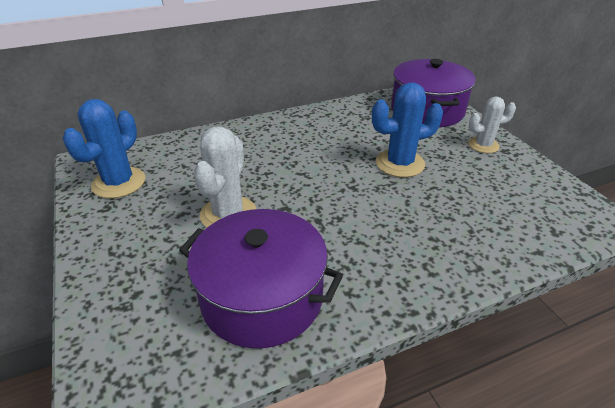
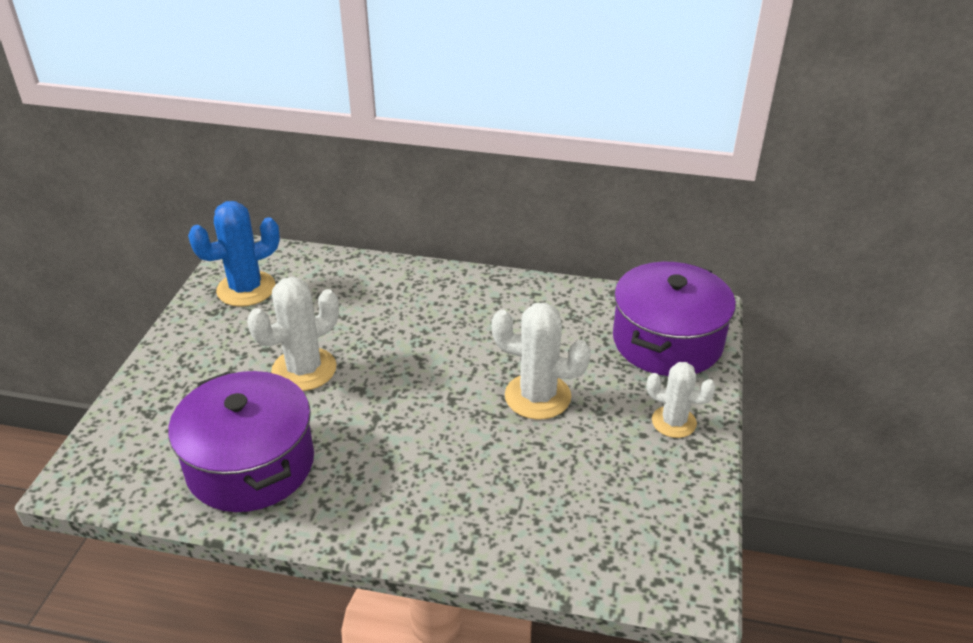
camera: 35 degrees right, 0 degrees up
(400, 163) = (537, 396): blue cactus -> white cactus

